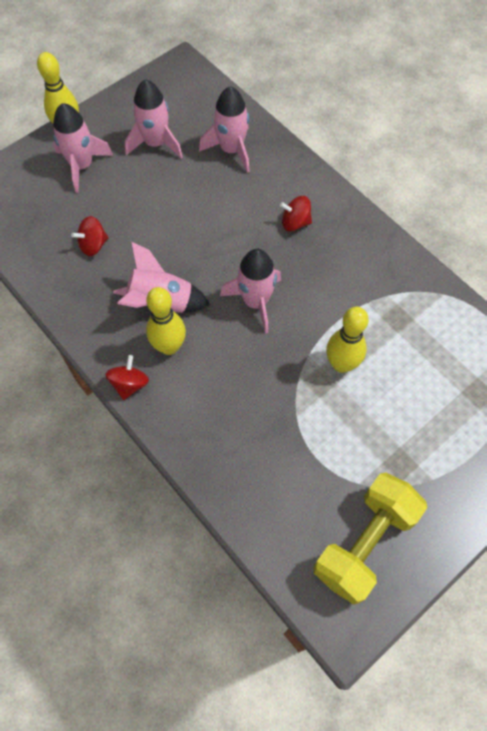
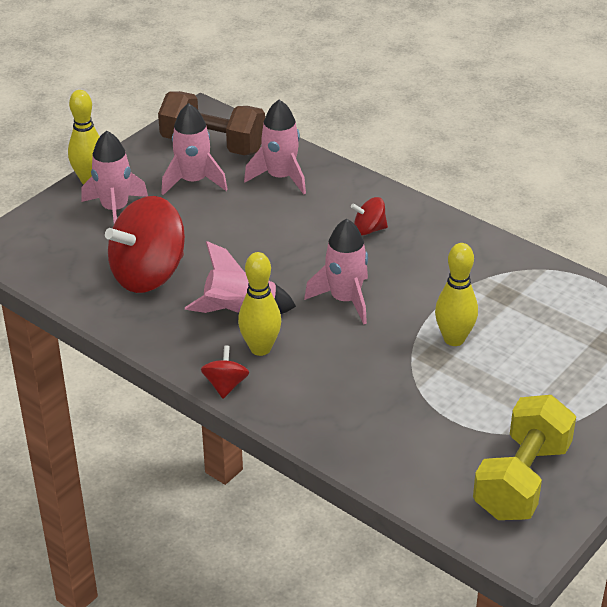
camera: 10 degrees left, 25 degrees down
(93, 245) = (149, 274): red spinning top -> red spinning top, size x2.20
(182, 103) = (213, 145): none -> brown dumbbell

